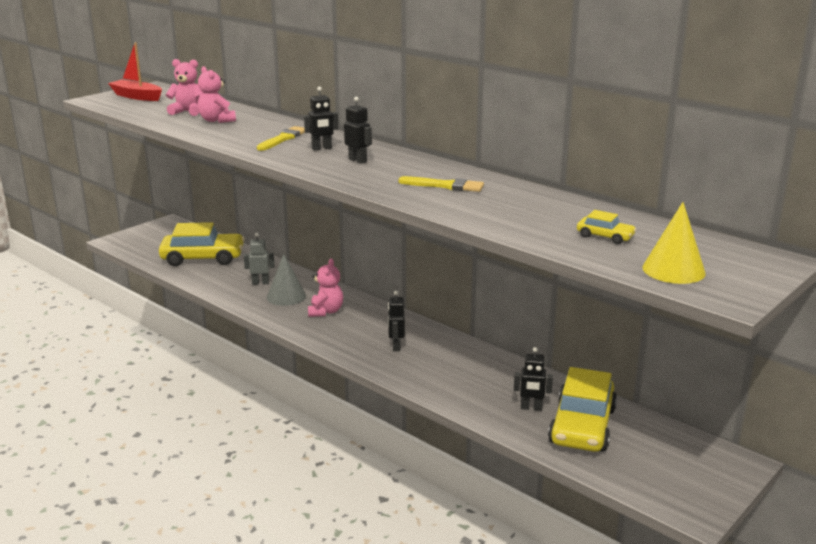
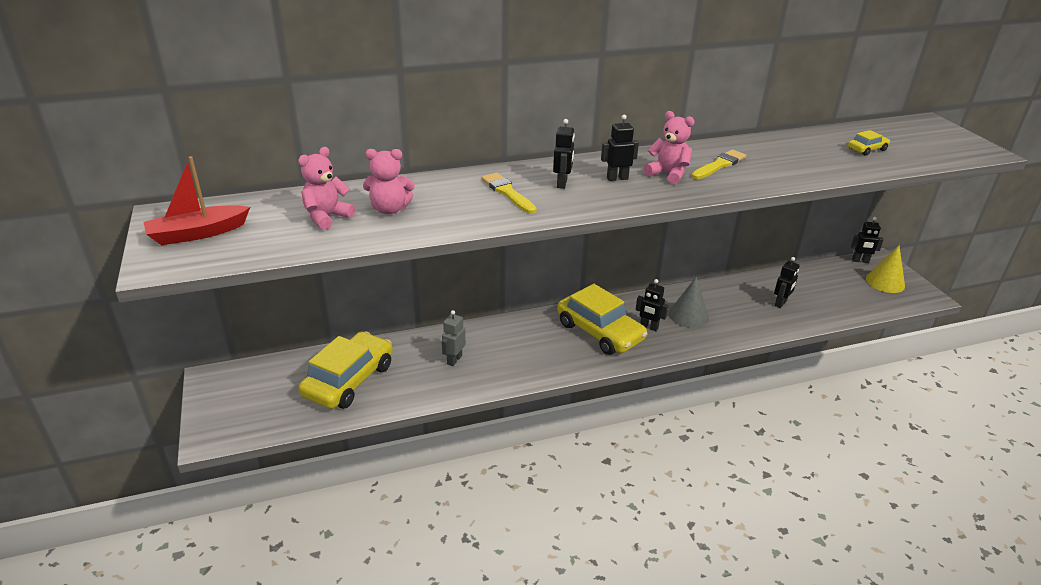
camera: 60 degrees left, 10 degrees up
(286, 296) = (500, 353): grey cone -> grey cone (688, 315)
(325, 311) = (553, 341): pink teddy bear -> pink teddy bear (668, 174)
(582, 426) = (814, 293): yellow car -> yellow car (600, 331)
(673, 270) = (937, 151): yellow cone -> yellow cone (885, 282)
(713, 448) = (860, 261): none -> black robot

